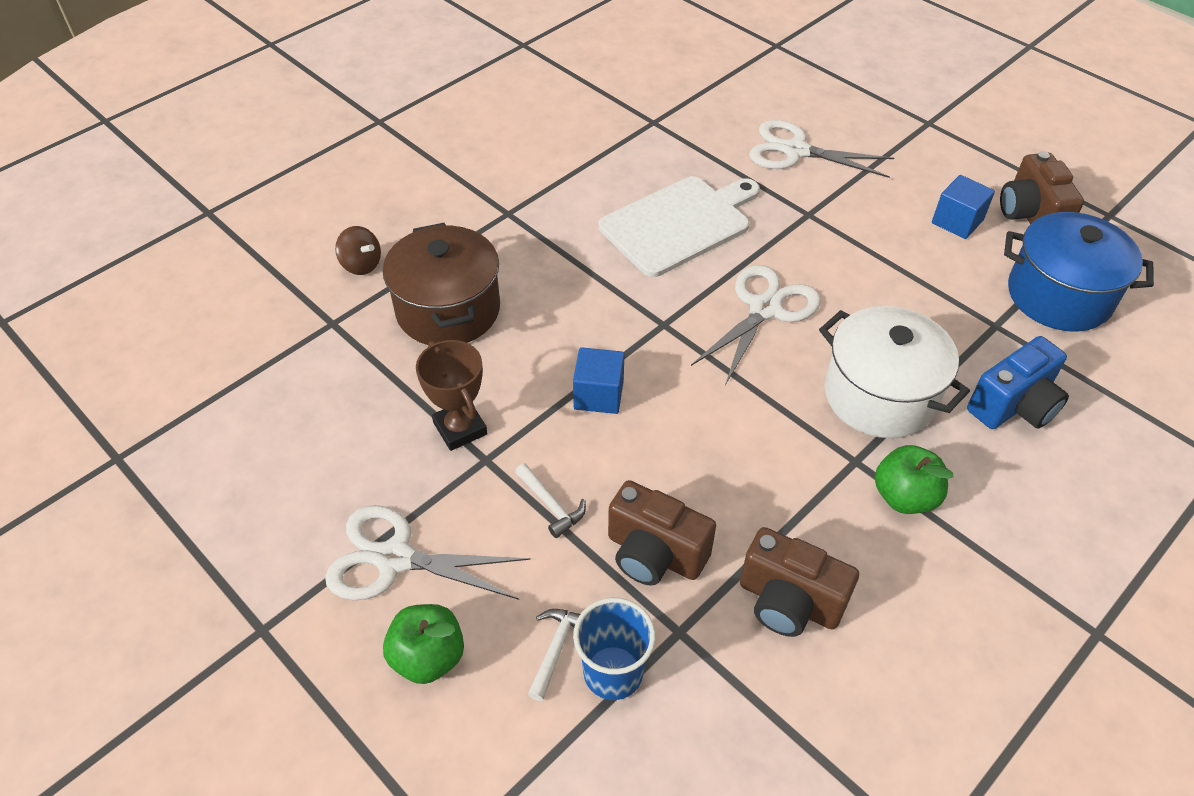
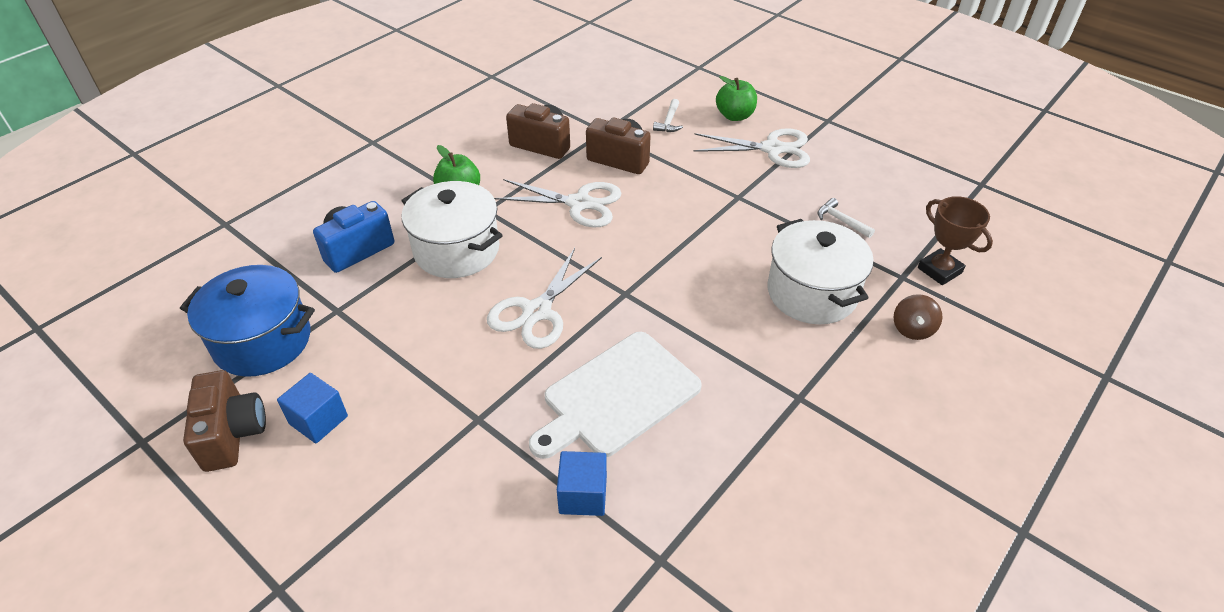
camera: 175 degrees right, 5 degrees down
(361, 265) = (912, 329): brown spinning top -> brown spinning top turned 105 degrees counterclockwise
(448, 310) = (812, 293): brown pot -> white pot
(460, 428) = (763, 212): brown trophy -> brown trophy (939, 270)
(551, 505) = (687, 176): white hammer -> white hammer (841, 221)
(598, 395) = (670, 238): blue cube -> blue cube (583, 495)
(613, 672) = (637, 116): blue cup -> none
(795, 150) = (476, 517): white scissors -> white scissors (579, 204)

